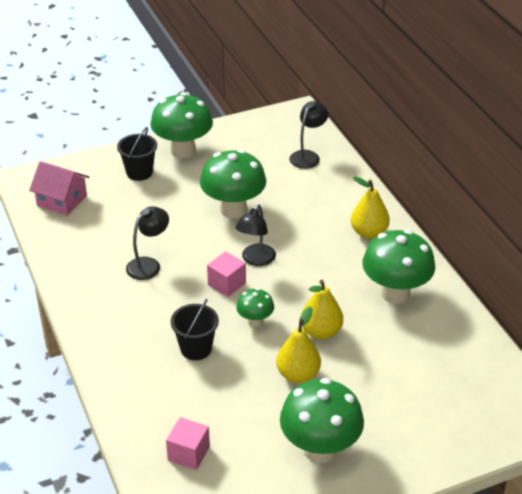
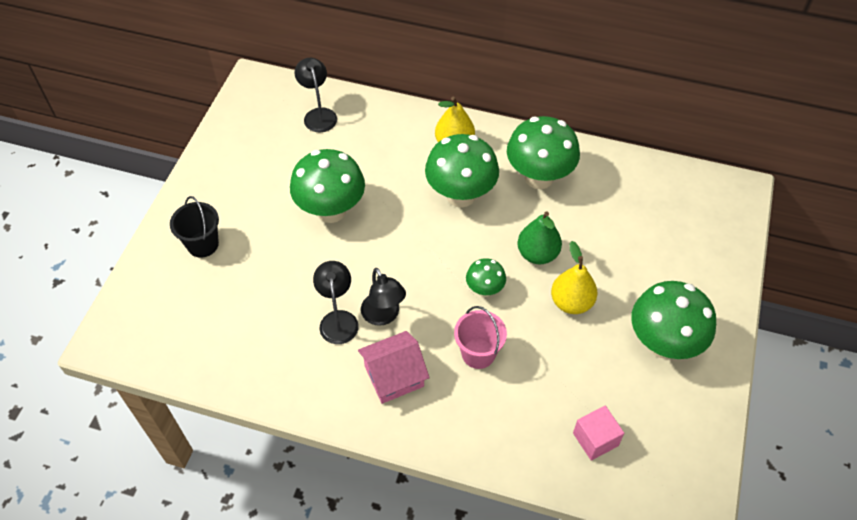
camera: 50 degrees left, 15 degrees up
(62, 200) = (173, 331): pink house -> pink house (394, 376)
(183, 151) = (210, 192): green mushroom -> green mushroom (460, 195)
(196, 348) = (478, 353): black bucket -> pink bucket
(227, 284) = (420, 279): pink cube -> none
(256, 260) = (411, 239): black lamp -> black lamp (383, 316)
(321, 332) = (537, 254): yellow pear -> green pear

